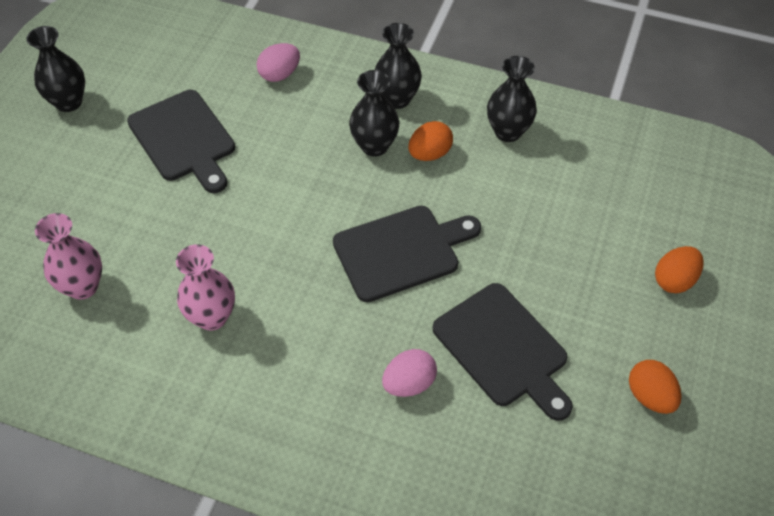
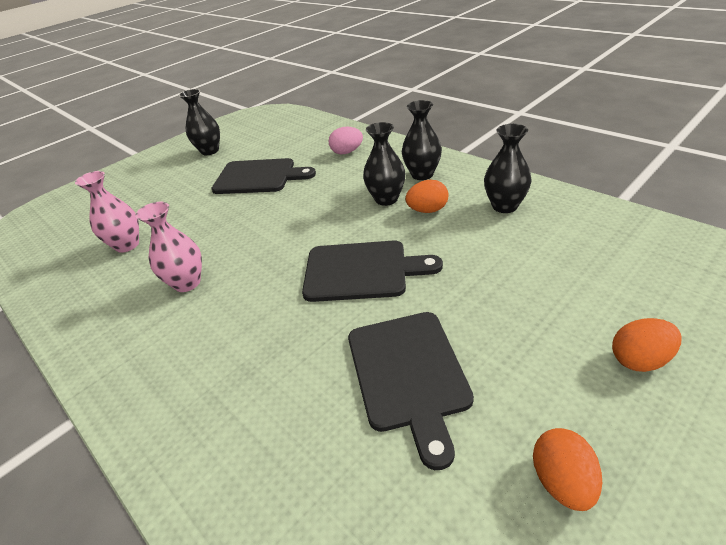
camera: 30 degrees right, 15 degrees down
(184, 139) = (259, 177): black cutting board -> black cutting board turned 75 degrees counterclockwise
(409, 383) = (298, 378): pink egg -> none

